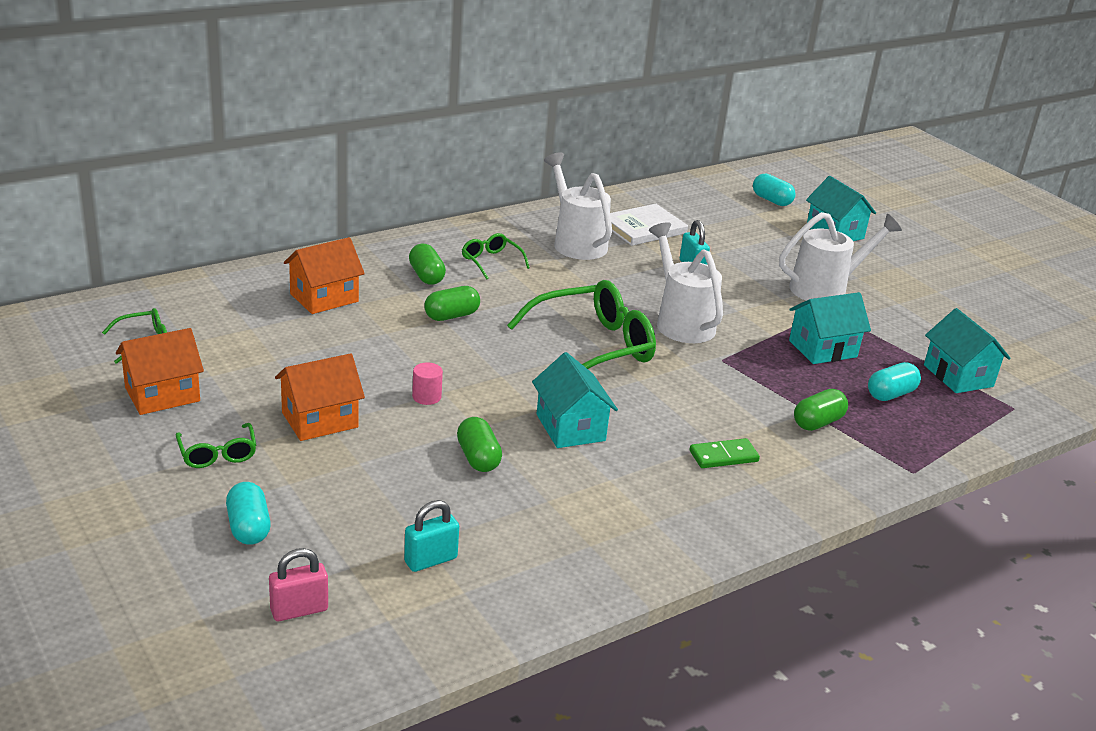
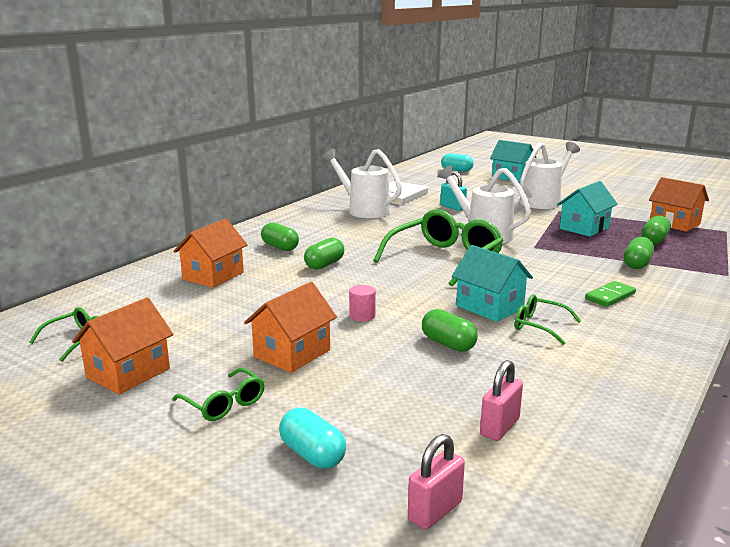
camera: 20 degrees left, 10 degrees down
(430, 560) = (500, 427): turquoise padlock -> pink padlock
(491, 262) = (318, 230): green glasses -> green glasses (540, 326)
(890, 394) = (654, 240): turquoise capsule -> green capsule
(958, 376) = (674, 223): turquoise house -> orange house

